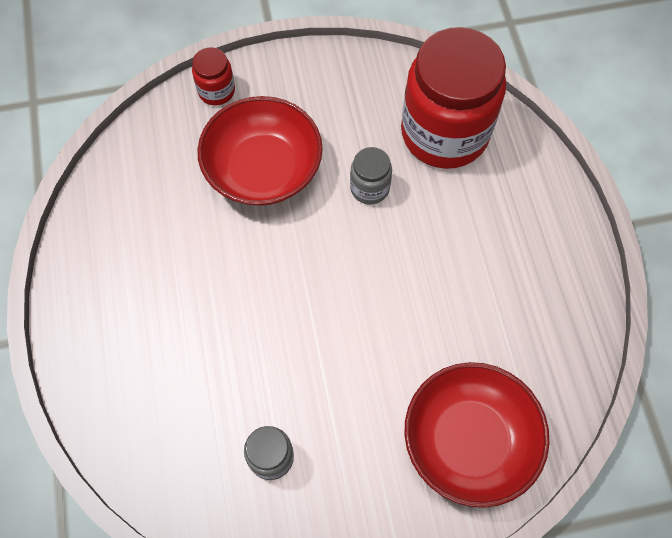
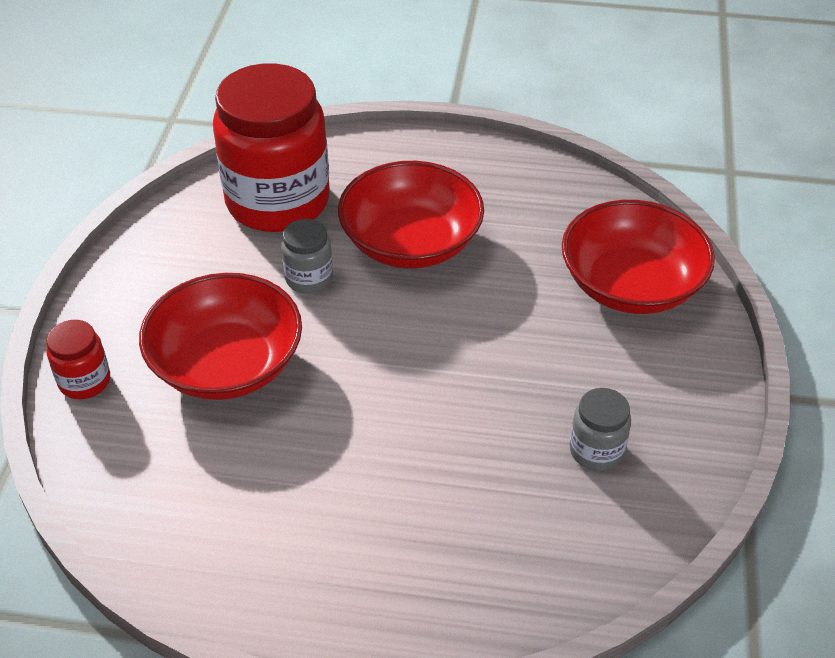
camera: 70 degrees left, 20 degrees down
(442, 246) = (411, 242): none -> red bowl

